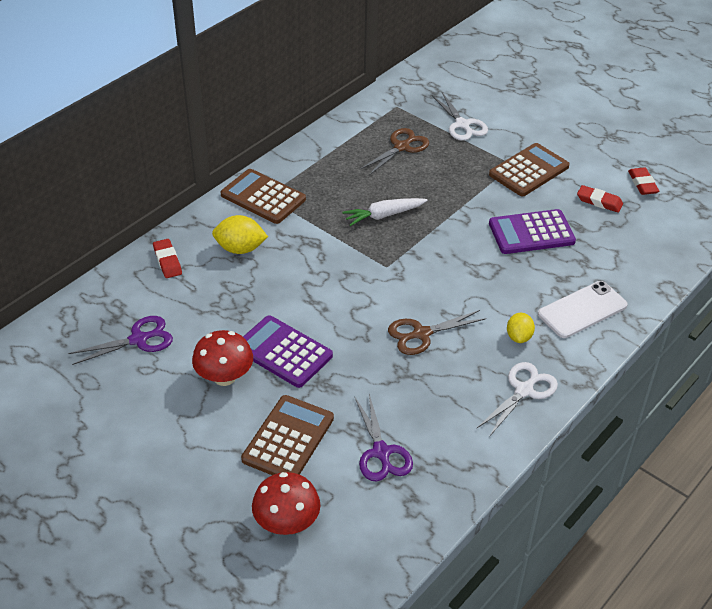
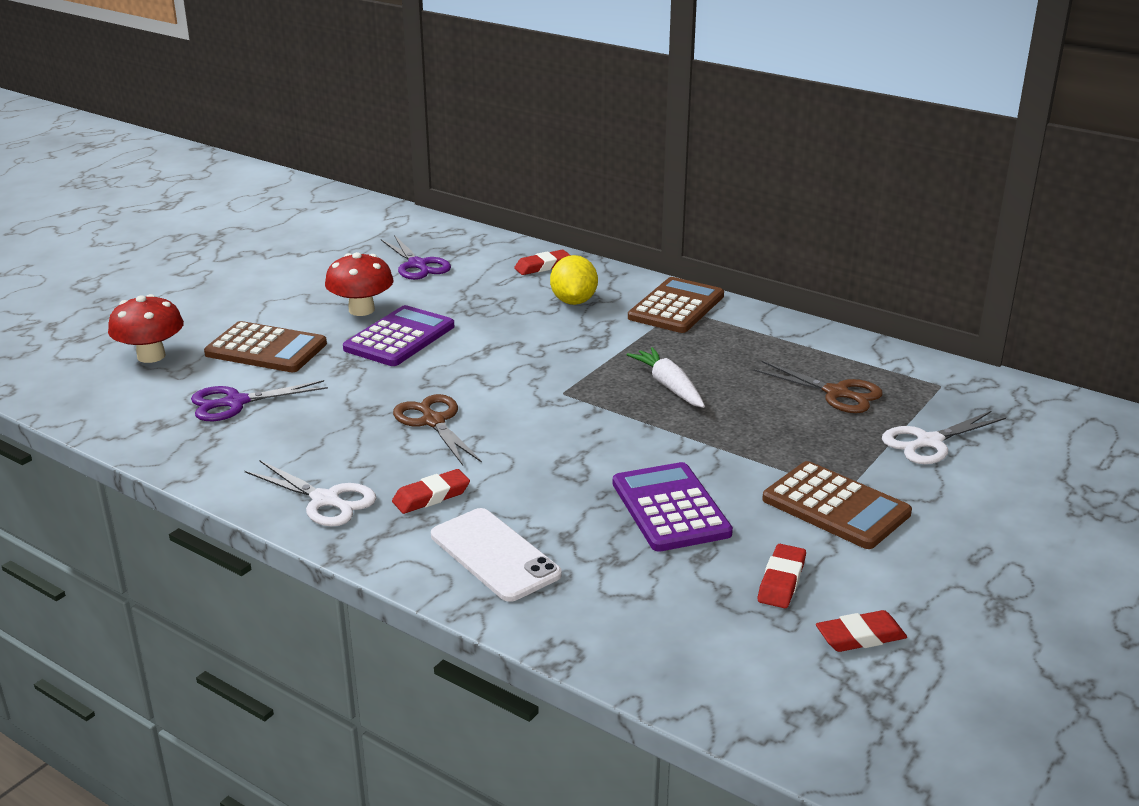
camera: 85 degrees right, 15 degrees down
(519, 337) = (431, 496): yellow lemon -> red eraser

